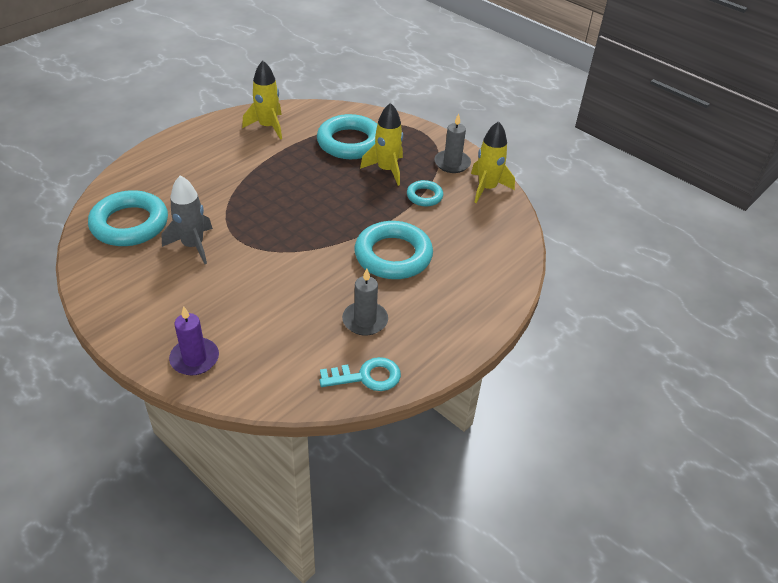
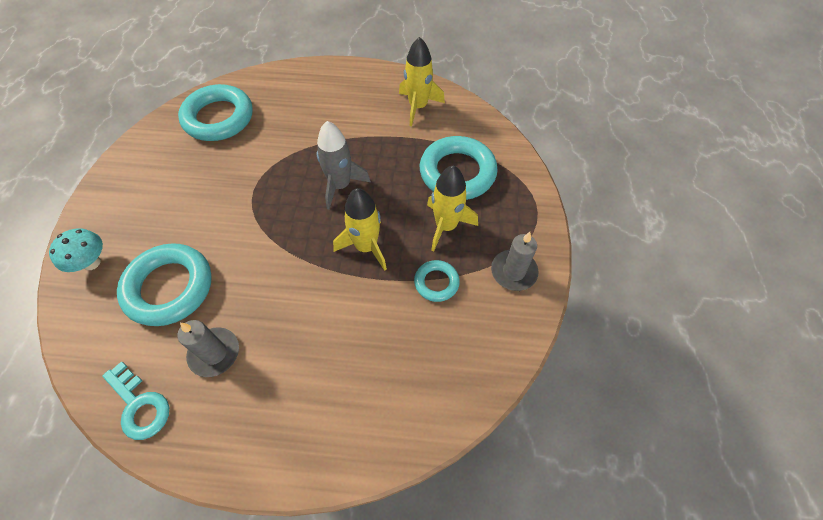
camera: 55 degrees right, 15 degrees up
(193, 245) = (223, 169): grey rocket -> grey rocket (340, 185)
(194, 359) = (91, 263): purple candle -> turquoise mushroom
(393, 255) = (323, 315): turquoise ring -> turquoise ring (169, 287)
(487, 188) = (505, 330): yellow rocket -> yellow rocket (366, 247)

